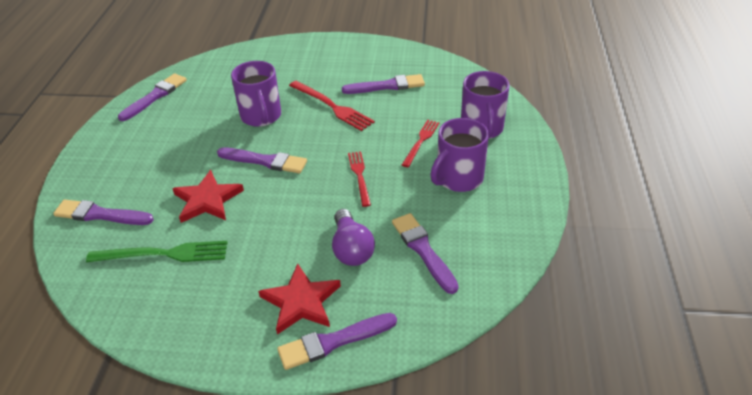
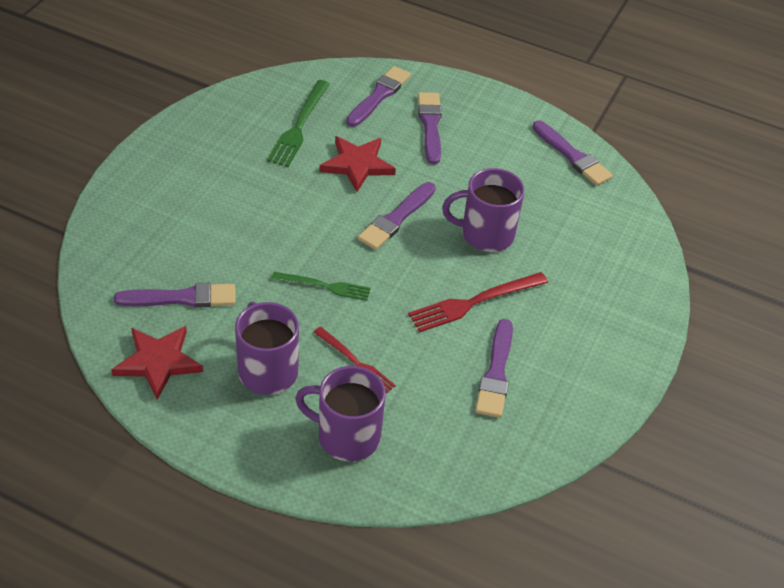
camera: 105 degrees right, 5 degrees up
(301, 302) = (181, 196): red star -> red star (158, 362)
(333, 342) = (124, 204): purple brush -> purple brush (430, 125)
(351, 249) = (220, 247): purple light bulb -> none
(359, 176) = (325, 286): red fork -> green fork

